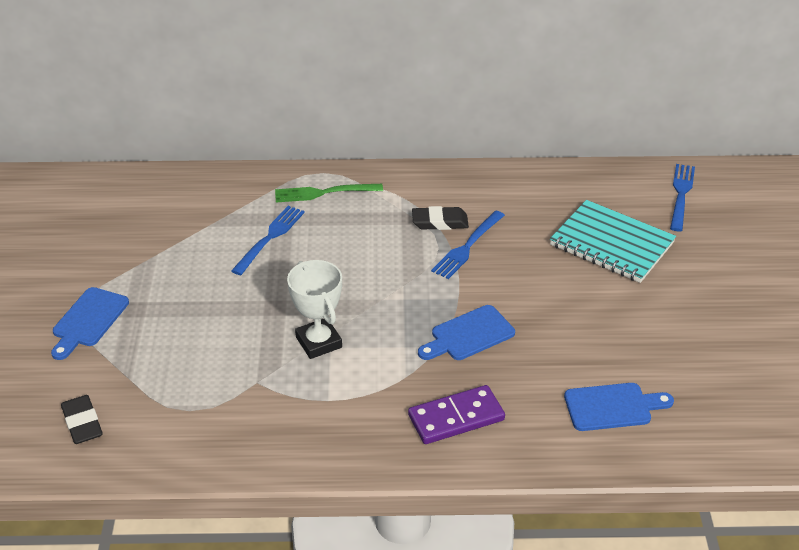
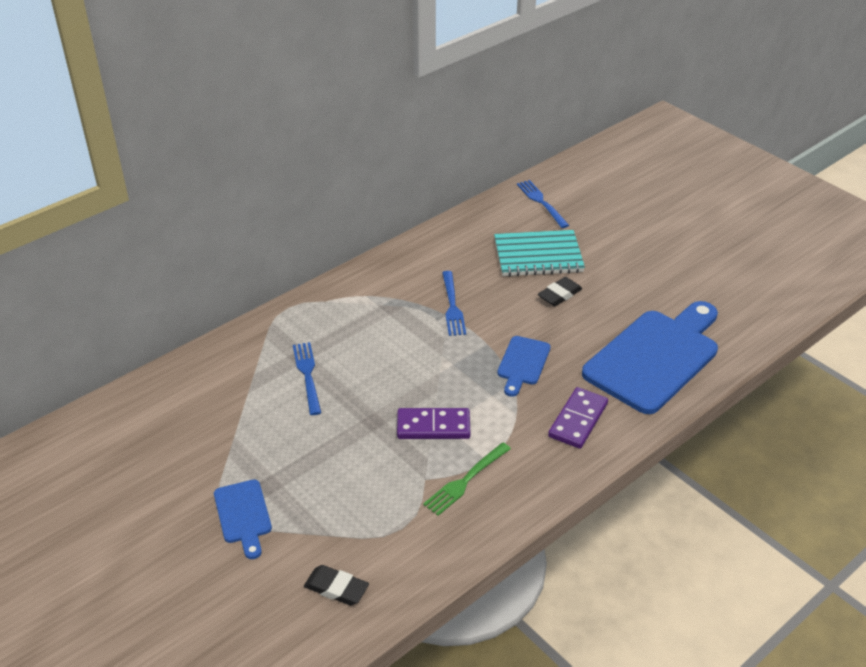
camera: 40 degrees left, 0 degrees up
(318, 342) = (433, 426): white trophy -> purple domino
(324, 193) = (307, 321): green fork -> green fork (466, 480)
(440, 222) = (414, 299): black eraser -> black eraser (559, 295)
(612, 407) = (655, 357): blue cutting board -> blue cutting board, size x2.12

